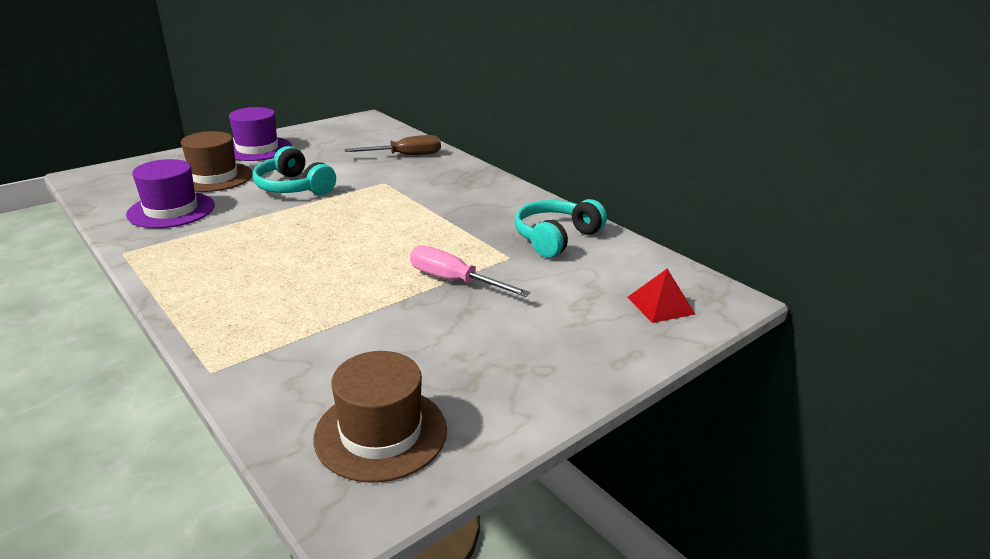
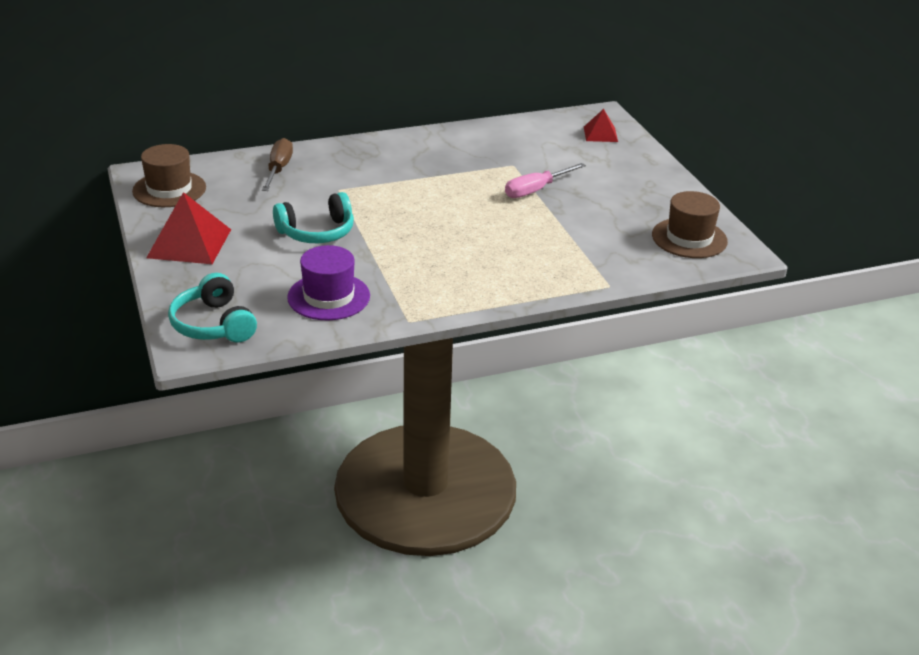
camera: 70 degrees left, 5 degrees up
(214, 177) = (257, 272): brown hat -> brown hat (169, 189)
(257, 149) = (189, 243): purple hat -> red pyramid
(555, 238) = (493, 143): turquoise headphones -> turquoise headphones (213, 324)

